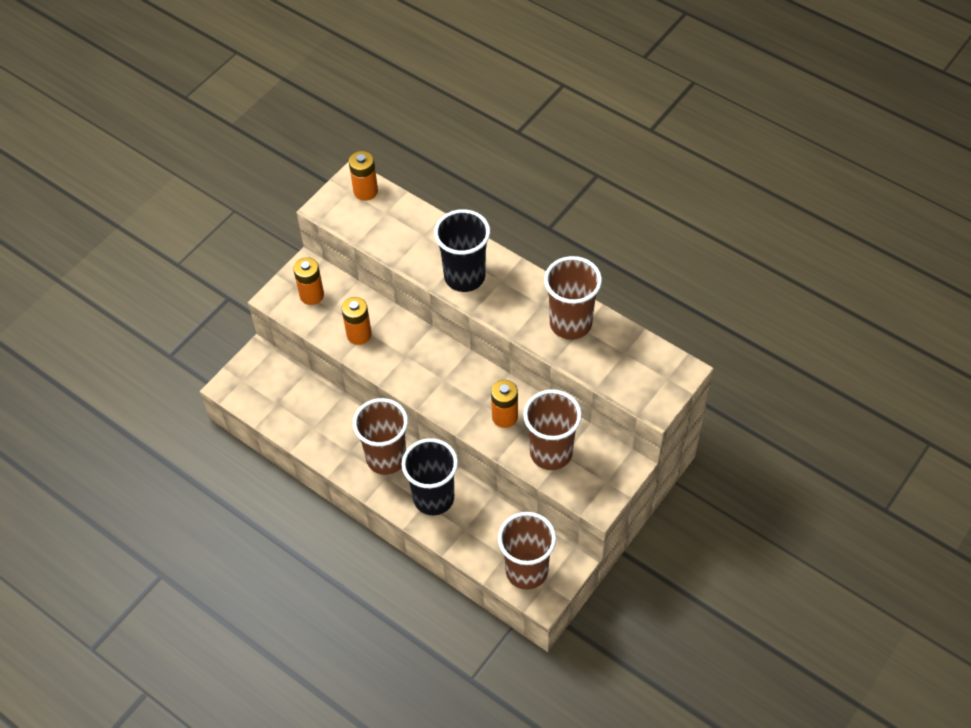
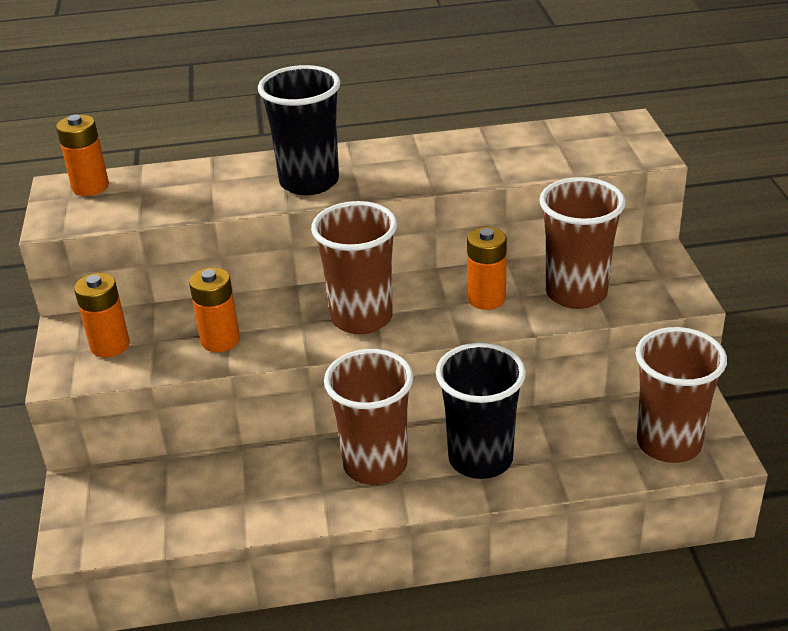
camera: 45 degrees left, 20 degrees down
(570, 324) = (473, 152): brown cup -> brown cup (361, 318)

